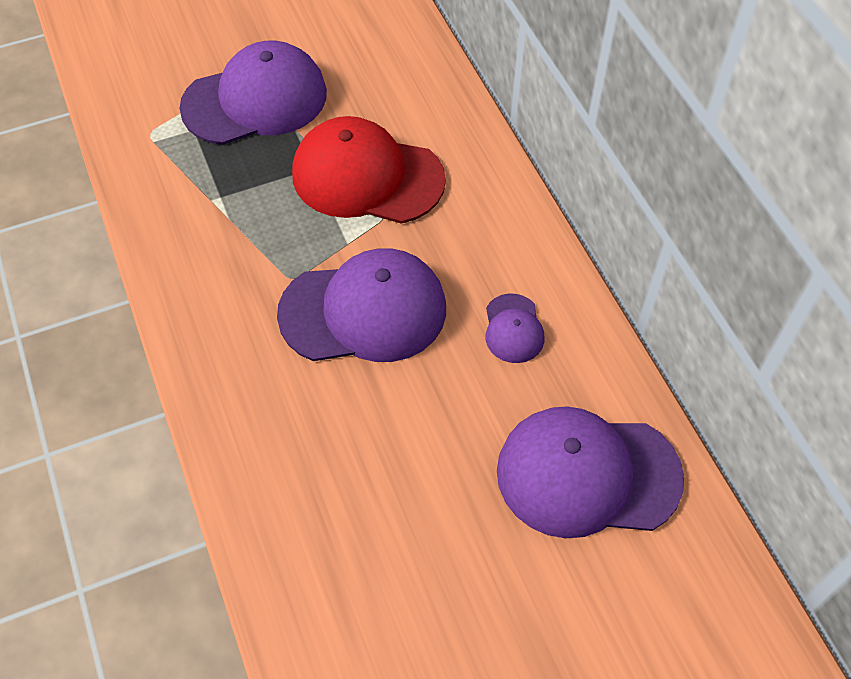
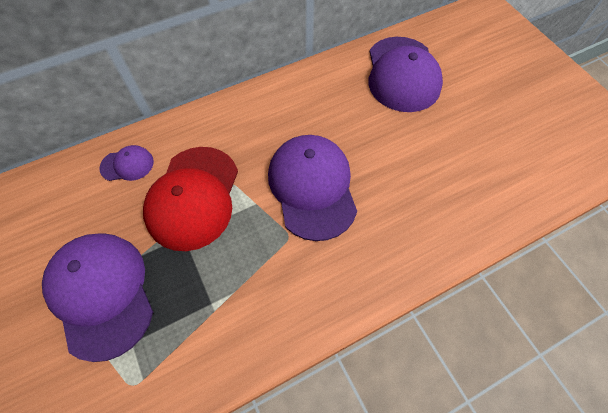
camera: 95 degrees left, 5 degrees up
(513, 329) = (316, 108): purple cap -> purple cap (127, 165)

